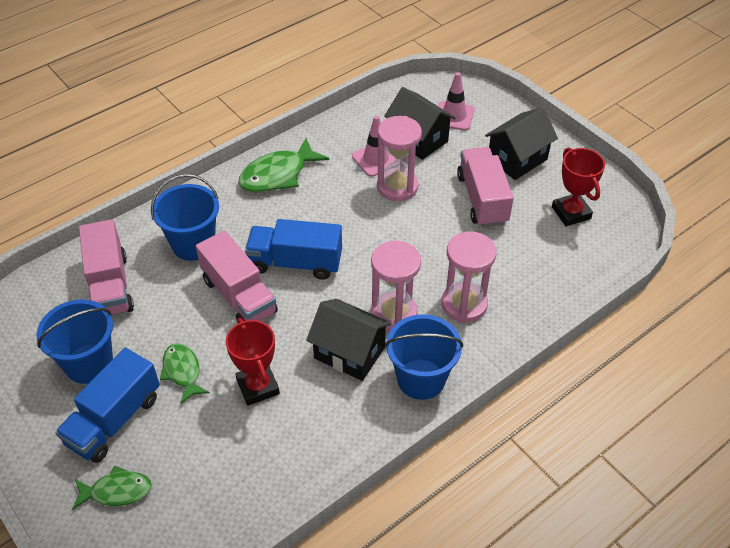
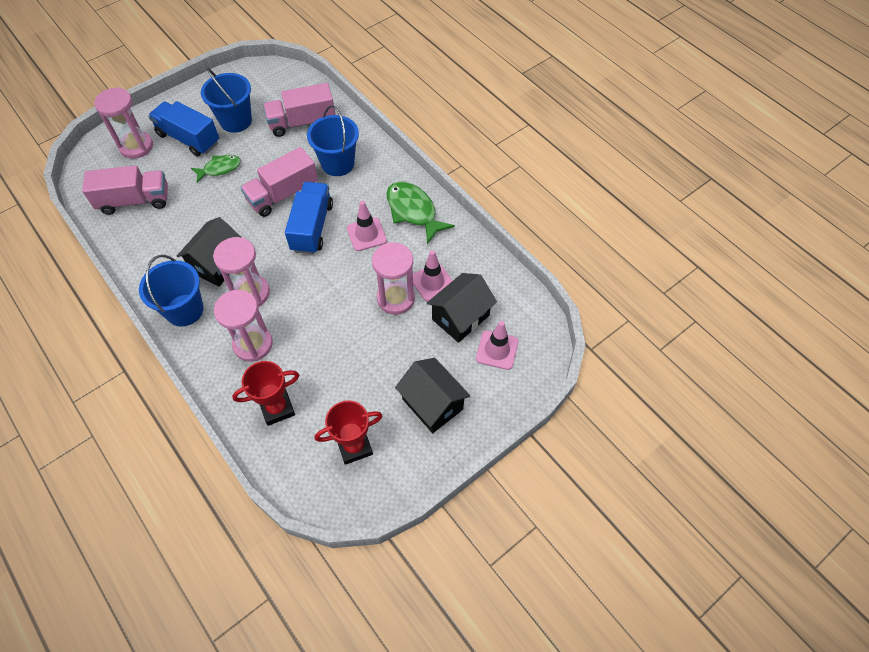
camera: 90 degrees right, 10 degrees up
(117, 491) = (136, 146): green fish -> pink hourglass
(258, 387) = (198, 210): red trophy -> red trophy (277, 408)
(309, 213) = (366, 234): none -> pink traffic cone
(482, 199) = (377, 367): pink truck -> pink truck (134, 201)

